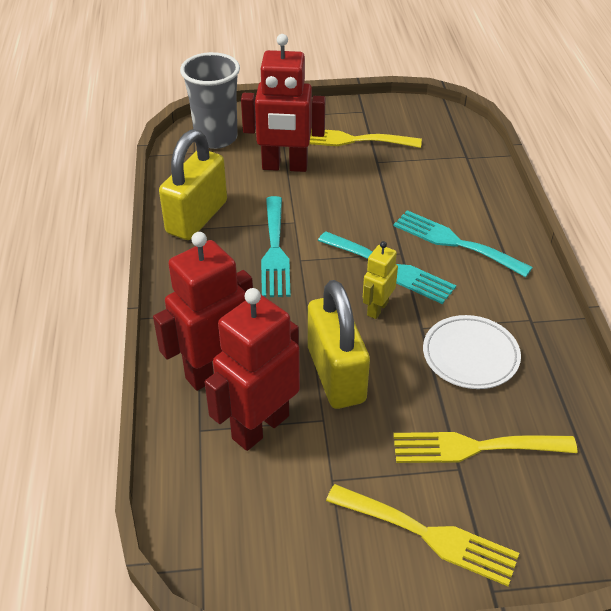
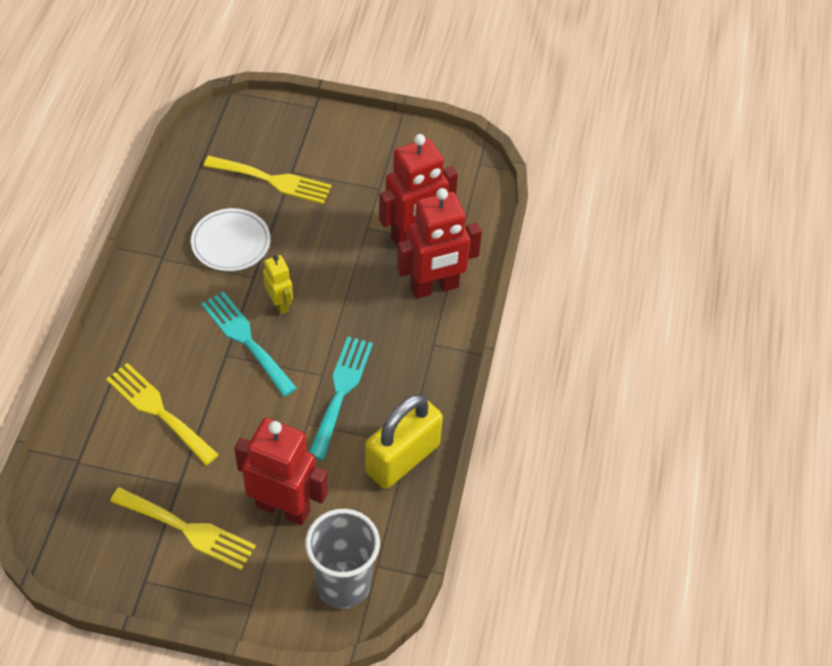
camera: 165 degrees left, 10 degrees up
(336, 375) = (342, 257): yellow padlock -> none
(377, 308) = (280, 304): yellow robot -> yellow robot turned 75 degrees counterclockwise
(428, 535) = (334, 142): yellow fork -> yellow fork (158, 411)
(455, 242) = (169, 351): turquoise fork -> none

